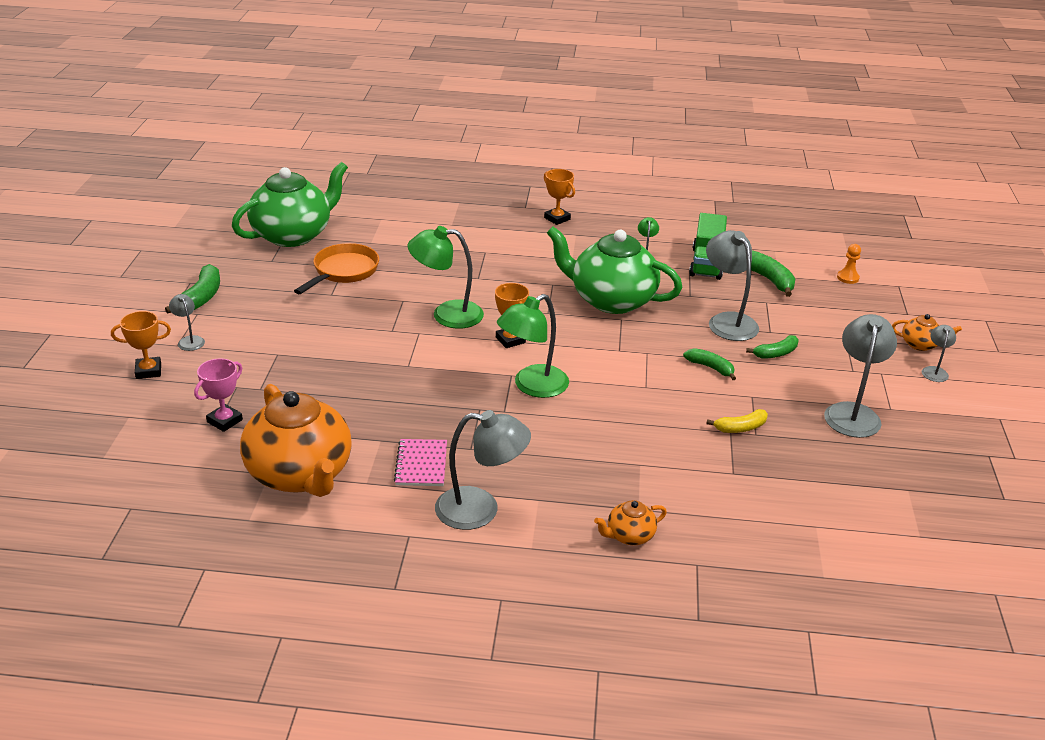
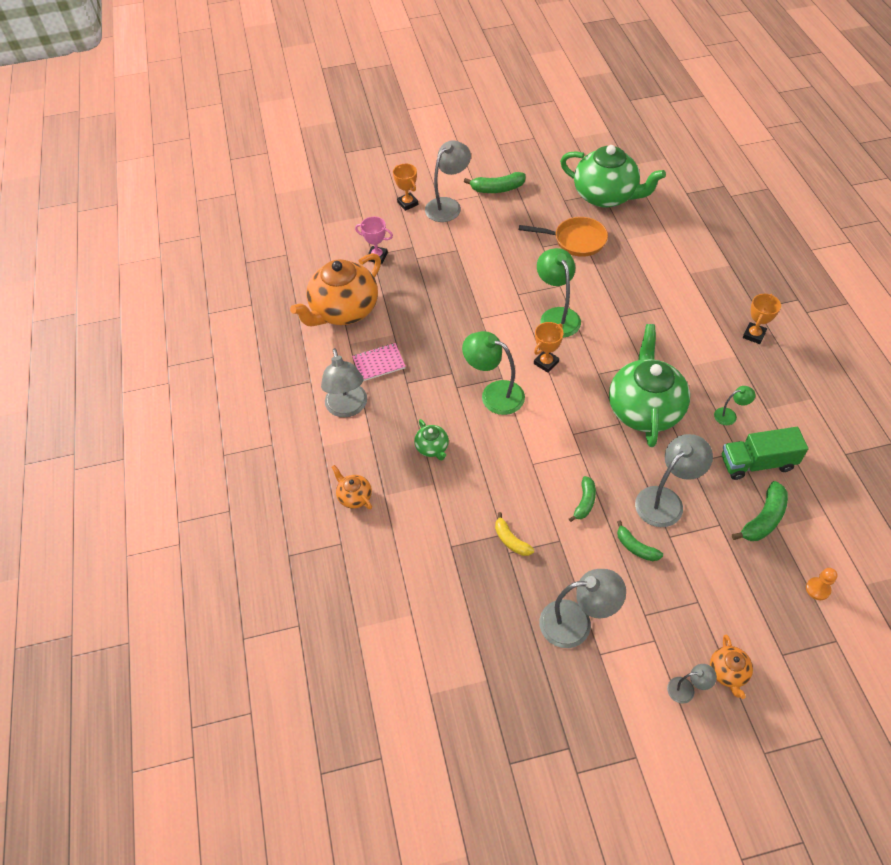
camera: 75 degrees right, 20 degrees up
(189, 340) = (448, 205): grey lamp -> grey lamp, size x2.00
(586, 452) = (432, 448): none -> green teapot

